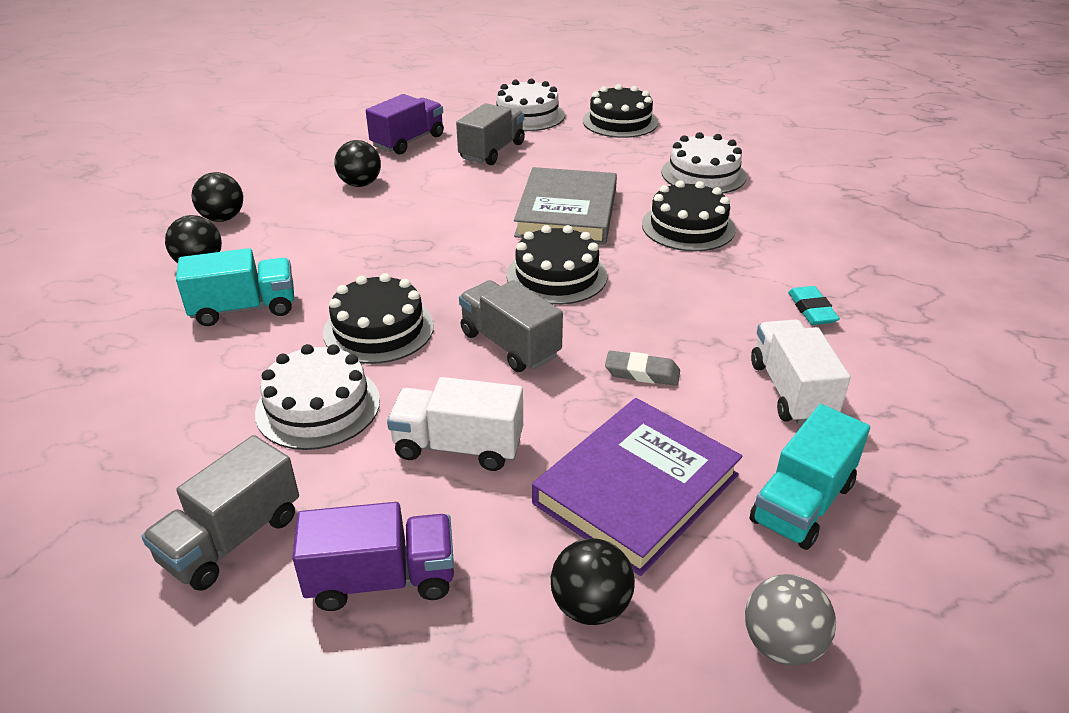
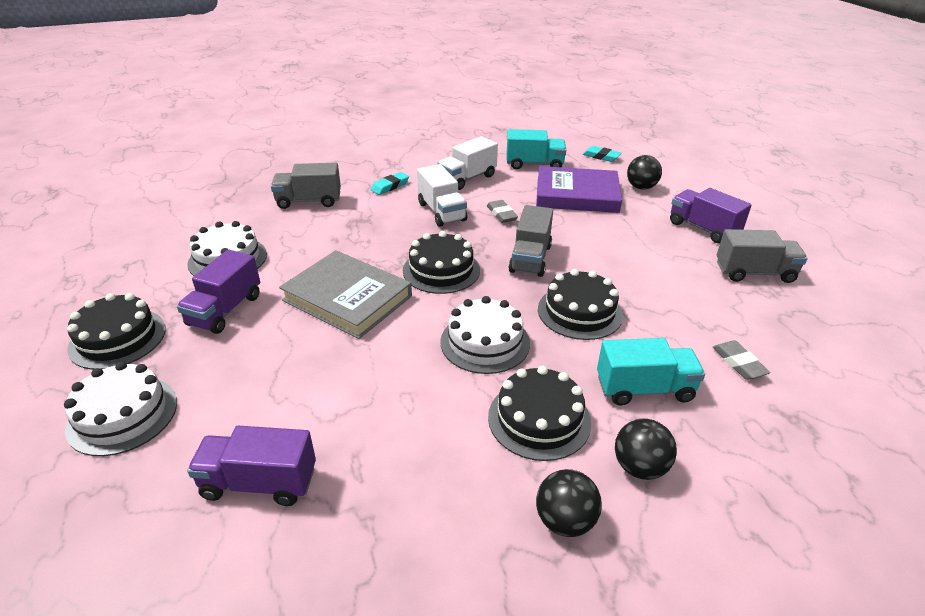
camera: 125 degrees left, 0 degrees up
(172, 387) = (738, 363): none -> grey eraser
(244, 309) = (644, 389): turquoise truck -> turquoise truck turned 135 degrees clockwise
(318, 406) = (662, 296): white cake -> white cake (485, 342)
(360, 184) = (398, 455): black ball -> none
(458, 446) = (619, 242): white truck -> white truck (441, 212)
(492, 151) = (248, 395): grey truck -> grey truck (309, 201)
(567, 212) = (347, 298): grey book -> grey book turned 60 degrees clockwise
(613, 160) = (225, 310): none -> purple truck
(688, 227) = (325, 243): black cake -> black cake (539, 419)
(782, 644) = (601, 156): grey ball -> turquoise eraser

